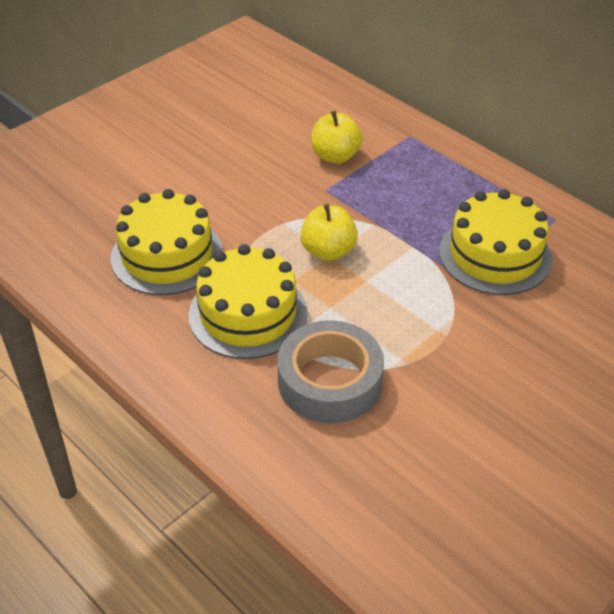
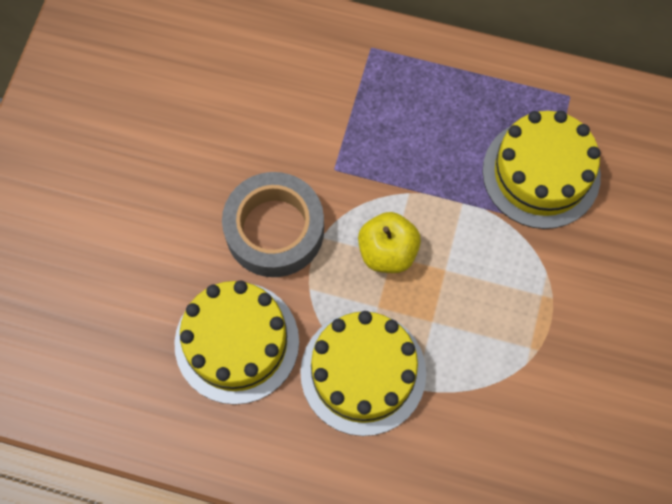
camera: 30 degrees left, 25 degrees up
(330, 381) = (485, 409): grey tape -> grey tape (274, 230)
(335, 156) = (315, 116): yellow apple -> none

